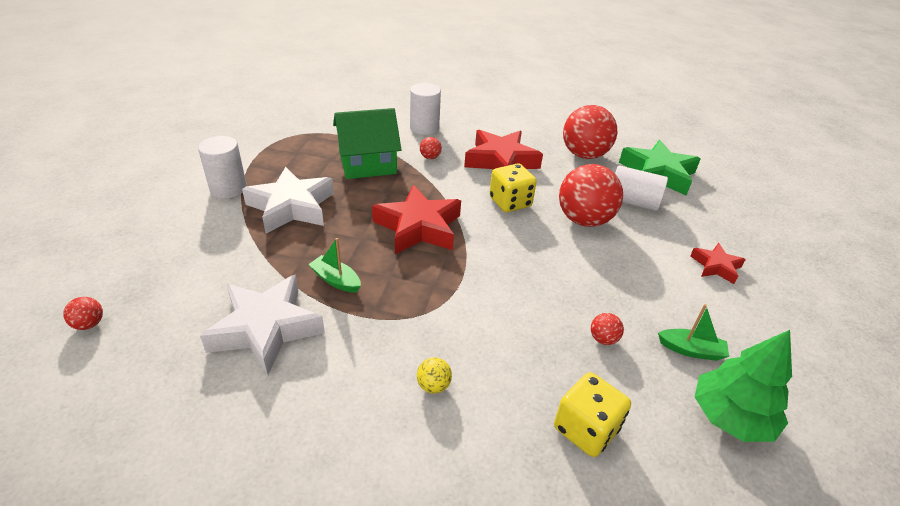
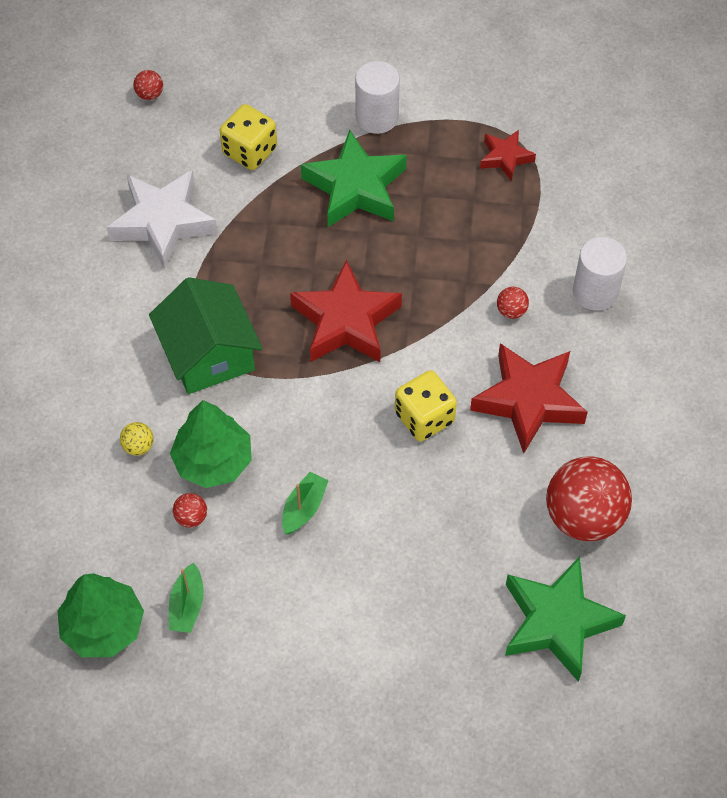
camera: 85 degrees right, 20 degrees up
(291, 207) = (355, 187): white star -> green star
(336, 280) = (238, 261): green boat -> green boat (304, 508)
(367, 163) = (473, 241): green house -> green house (209, 354)
(433, 385) = (112, 368): yellow ball -> yellow ball (138, 446)
(545, 318) = (213, 461): none -> green tree
(584, 220) = (406, 508): red ball -> none
(585, 429) = (78, 495): yellow dice -> yellow dice (250, 151)
(632, 202) = (466, 576): white cylinder -> none
(716, 266) = (339, 663): red star -> red star (505, 157)

